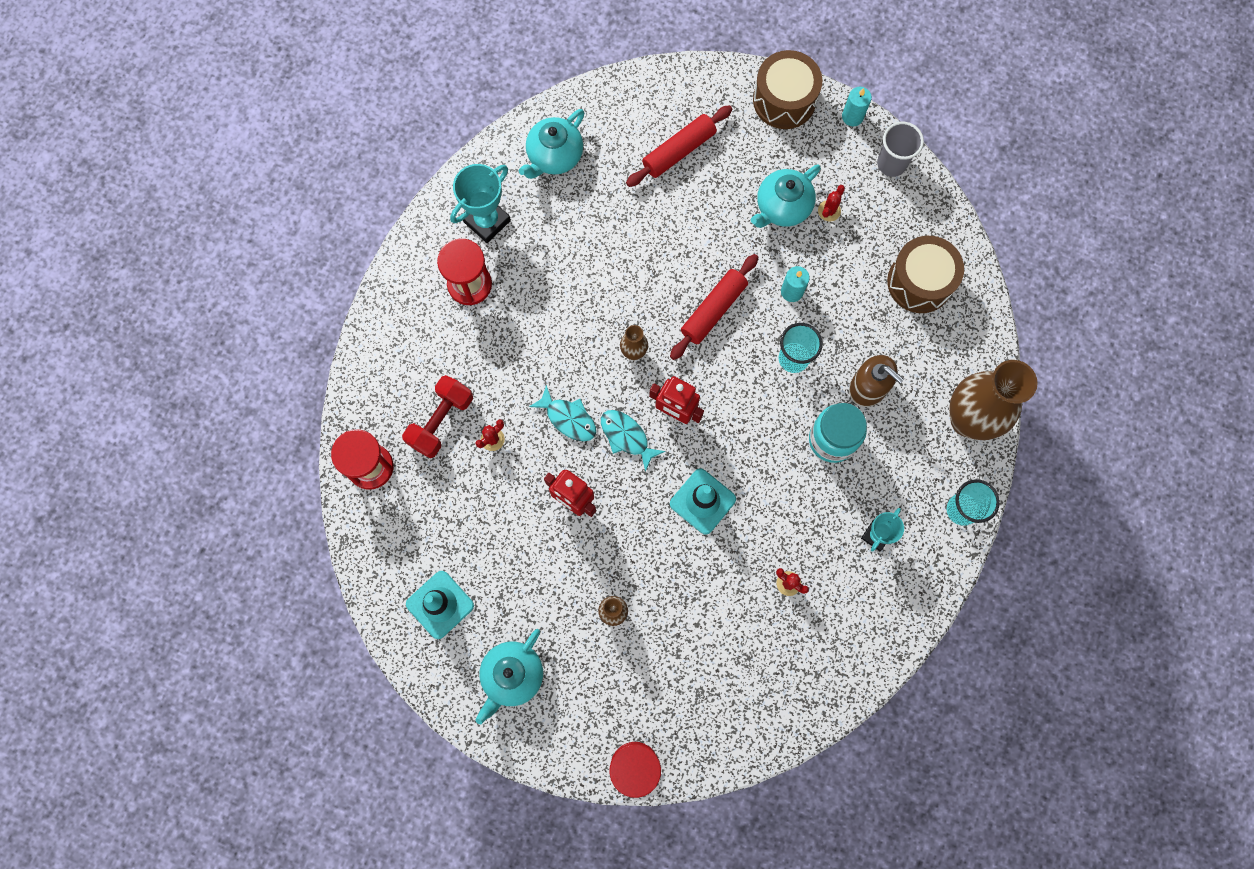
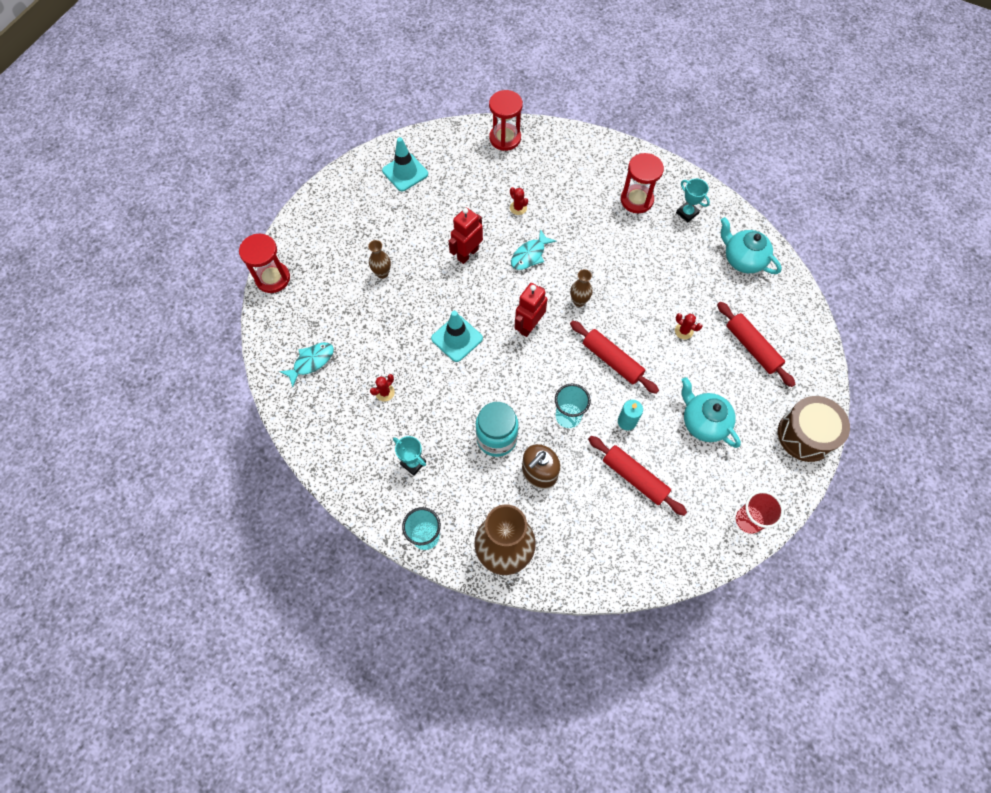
camera: 95 degrees right, 10 degrees down
(440, 421) = (534, 178): red dumbbell -> none
(487, 221) = (687, 213): turquoise trophy -> turquoise trophy, size x0.63
(512, 676) = (349, 210): turquoise teapot -> none
(626, 437) = (512, 291): turquoise fish -> turquoise fish (311, 362)
(829, 211) = (701, 460): red cactus -> red cactus (684, 331)
(852, 116) = (793, 491): turquoise candle -> none
(859, 282) = (634, 477): none -> red rolling pin
(891, 163) = (748, 520): grey cup -> red cup
(919, 282) = (634, 529): brown drum -> none

